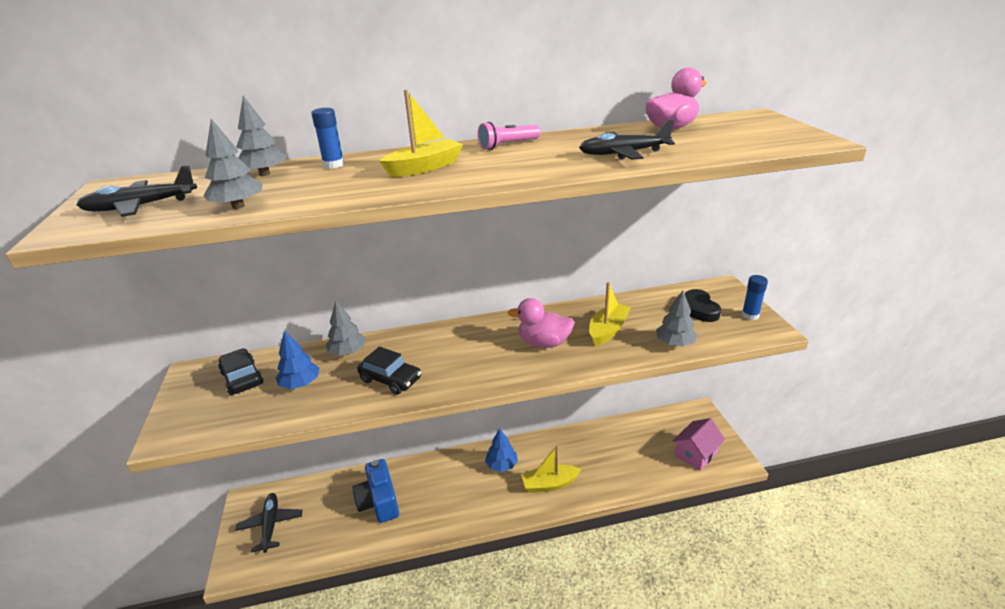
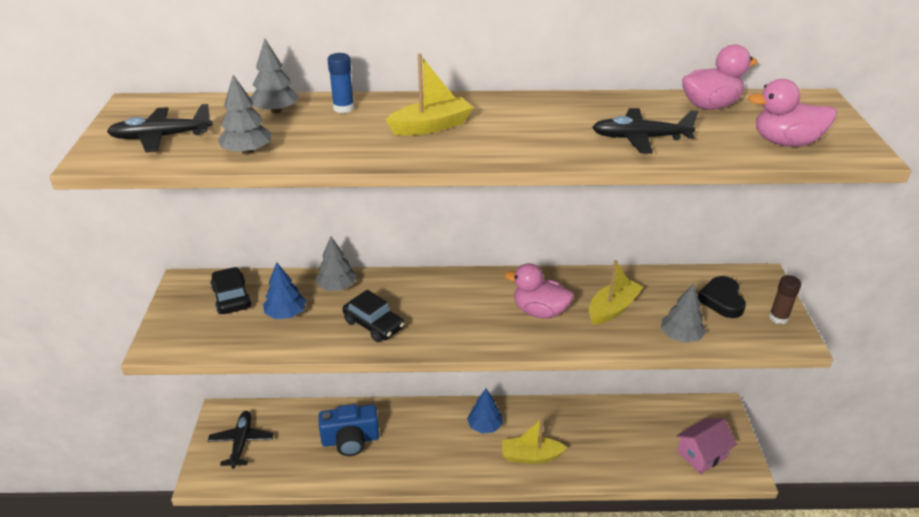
camera: 10 degrees right, 5 degrees up
(379, 502) = (350, 440): blue camera -> blue camera turned 90 degrees counterclockwise
(508, 145) = (524, 106): pink flashlight -> none
(750, 142) = (785, 142): none -> pink duck
(750, 315) = (778, 318): blue glue stick -> brown glue stick

